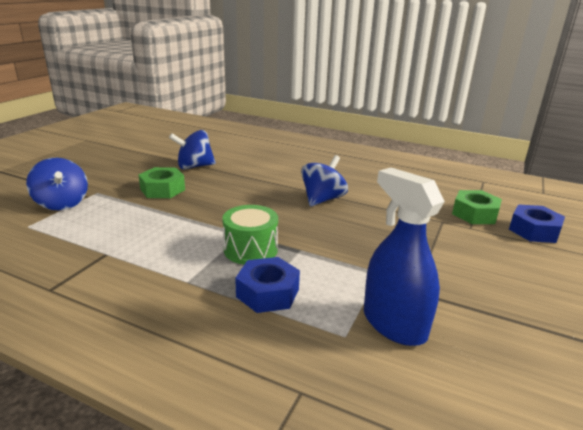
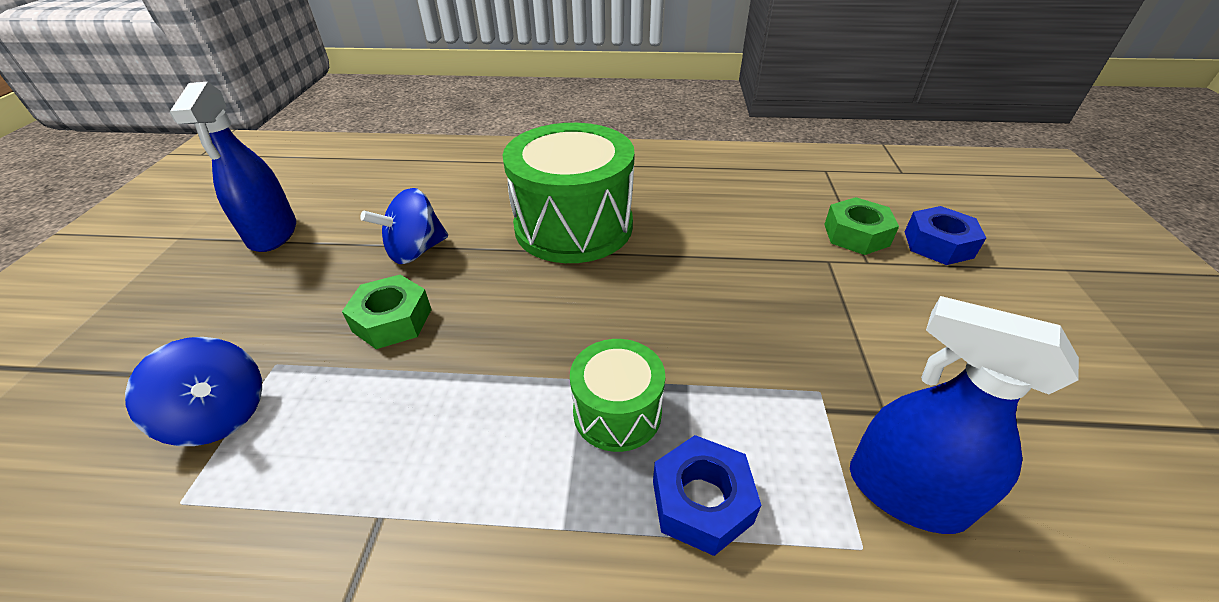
camera: 20 degrees left, 15 degrees up
(129, 146) = (273, 233): none -> blue spray bottle
(289, 174) = (573, 226): none -> green drum
(322, 199) = (652, 266): blue spinning top -> none

